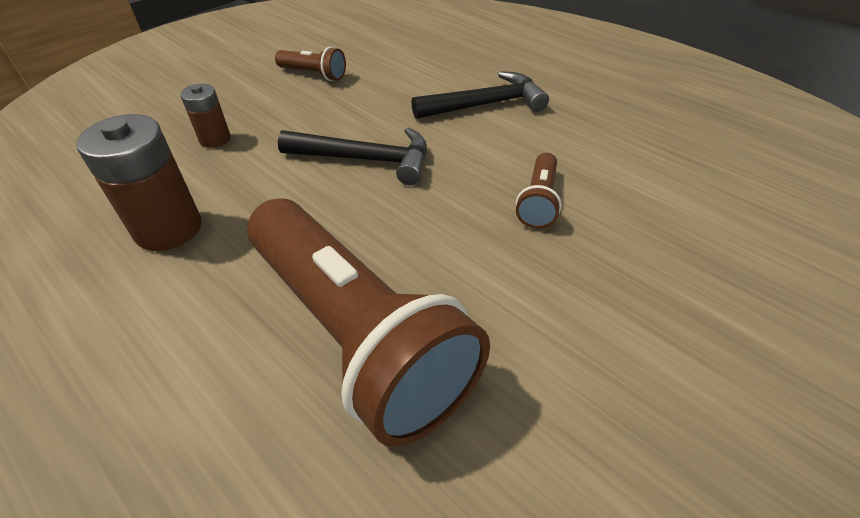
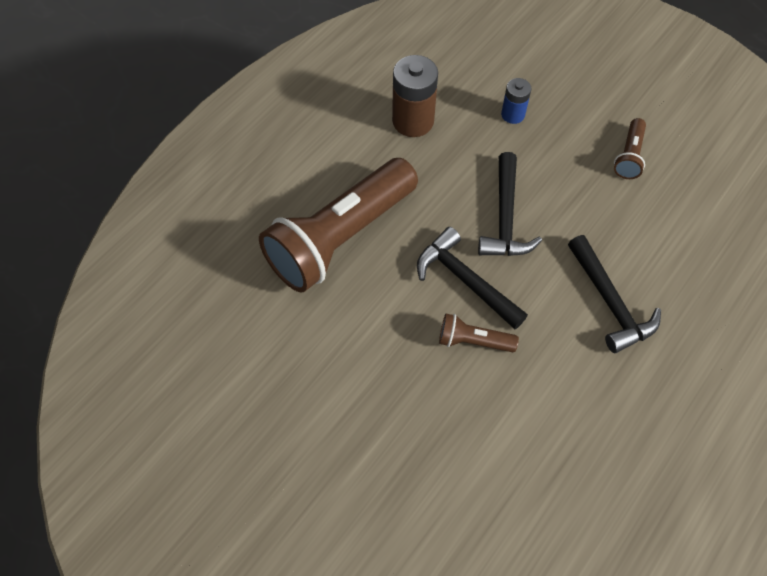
camera: 85 degrees right, 15 degrees up
(215, 139) = (513, 114): brown battery -> blue battery
(451, 200) = (465, 280): none -> black hammer

